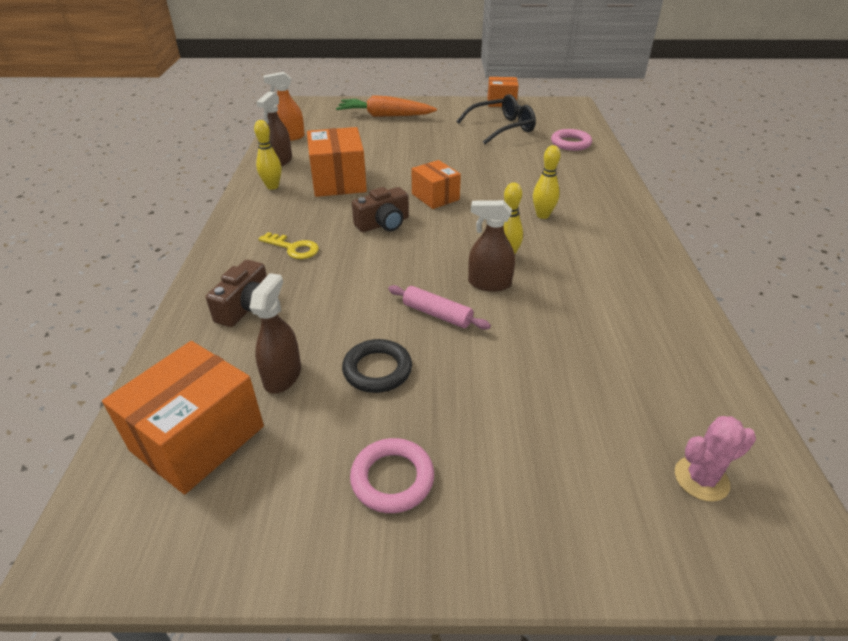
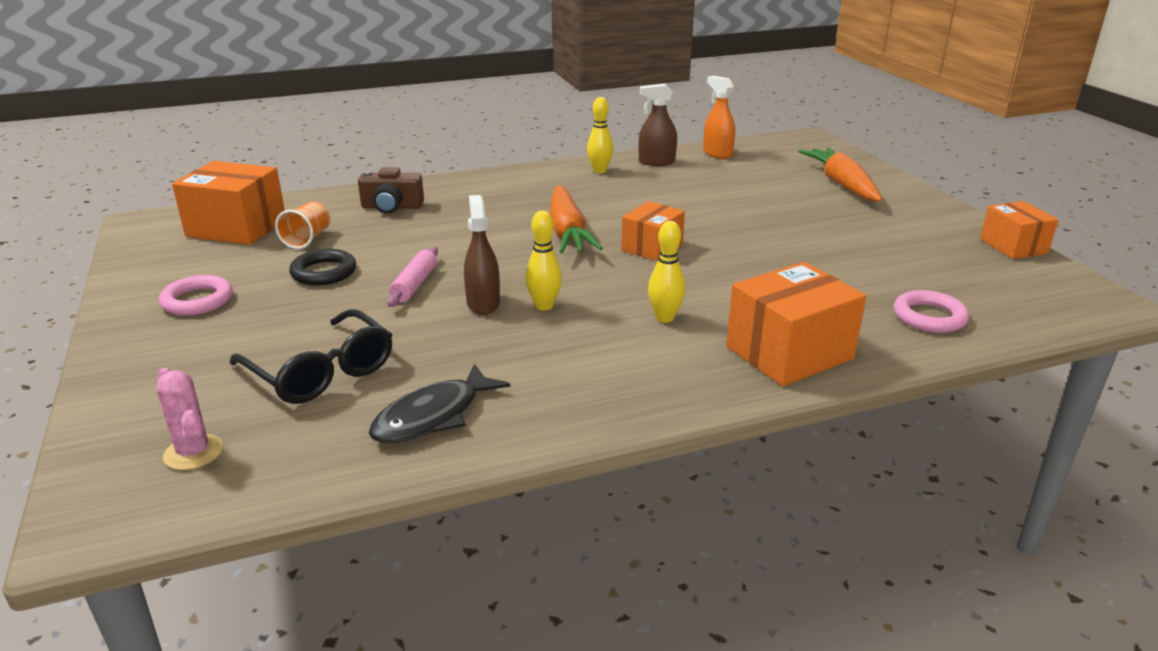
camera: 70 degrees right, 10 degrees down
(283, 376) = (307, 239): brown spray bottle -> orange cup
(293, 248) = (492, 203): yellow key -> none
(338, 181) = (640, 195): orange box -> orange box (789, 353)
(383, 224) = (567, 232): brown camera -> orange carrot
(502, 128) = (912, 259): black glasses -> black glasses (321, 372)
(654, 332) = (433, 416): none -> black fish

